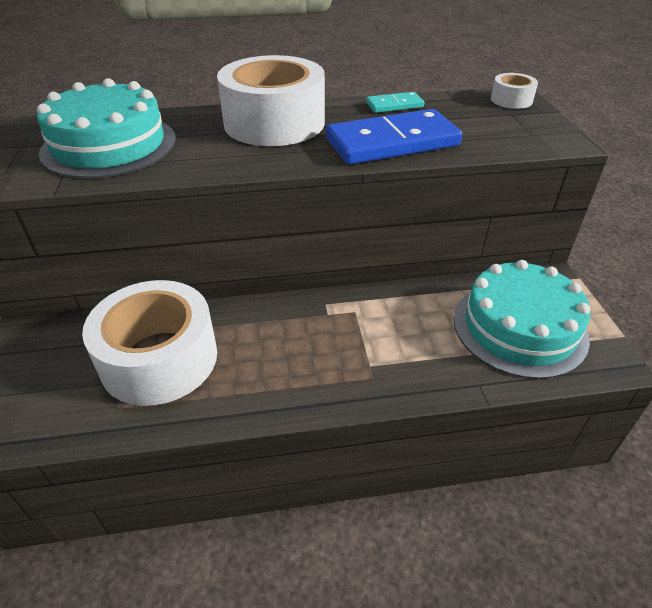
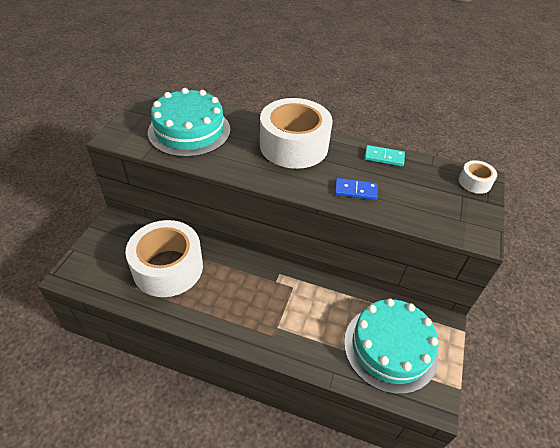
camera: 25 degrees right, 5 degrees up
(392, 142) = (355, 190): blue domino -> blue domino, size x0.49

